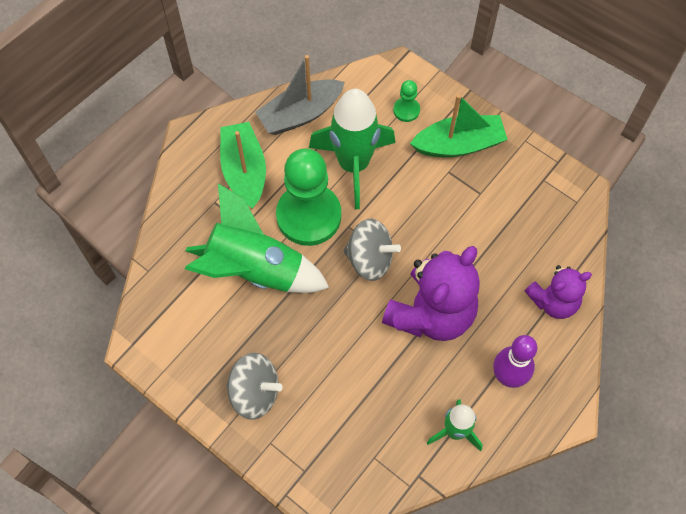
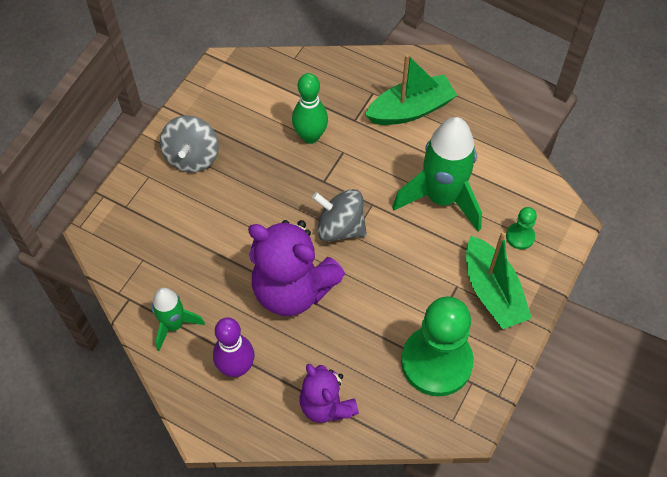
camera: 80 degrees right, 5 degrees down
(255, 270) = (310, 136): green rocket -> green bowling pin
(300, 114) = (487, 144): grey boat -> none
(309, 216) = (375, 169): green pawn -> green pawn (436, 362)
(370, 259) = (340, 227): grey spinning top -> grey spinning top turned 105 degrees clockwise

